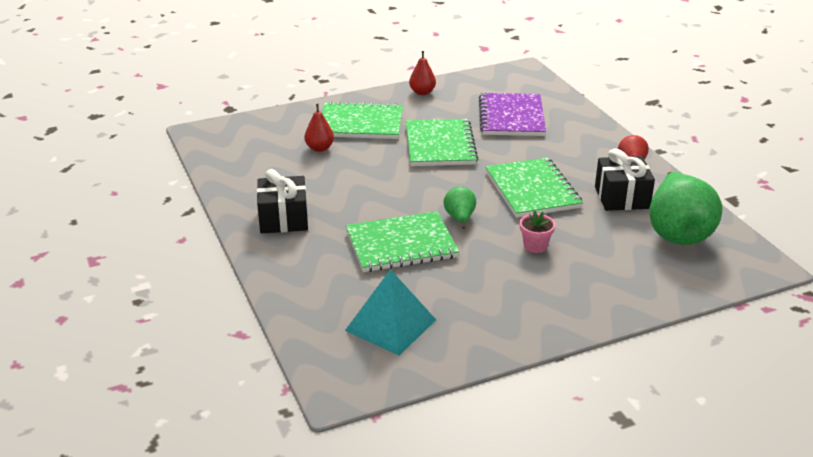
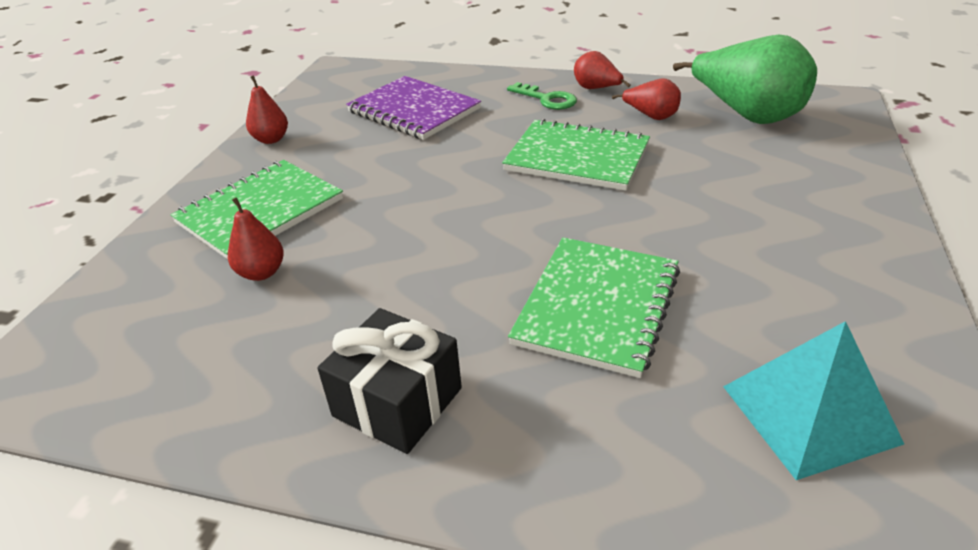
camera: 50 degrees left, 5 degrees up
(440, 145) = (401, 175): green notebook -> none
(460, 219) = (584, 231): green pear -> none
(535, 246) = (698, 203): pink flower pot -> none
(590, 153) = (546, 99): none -> green key
(622, 197) = (651, 116): black gift -> red pear

